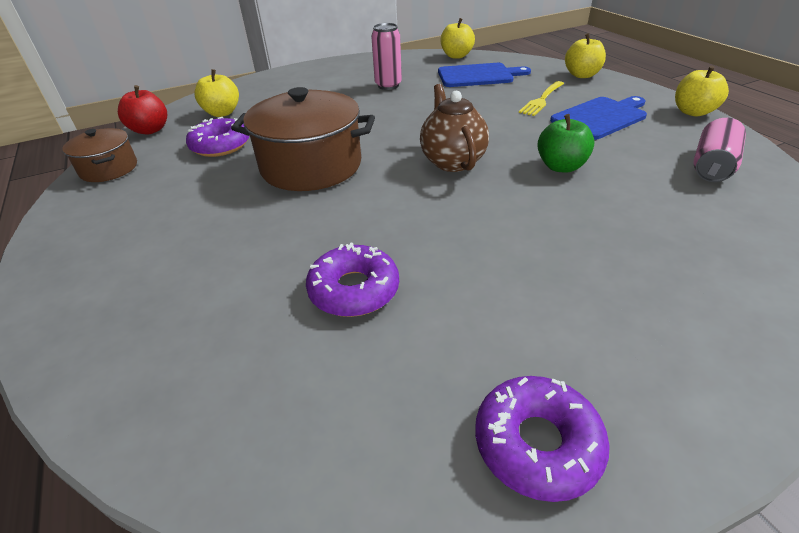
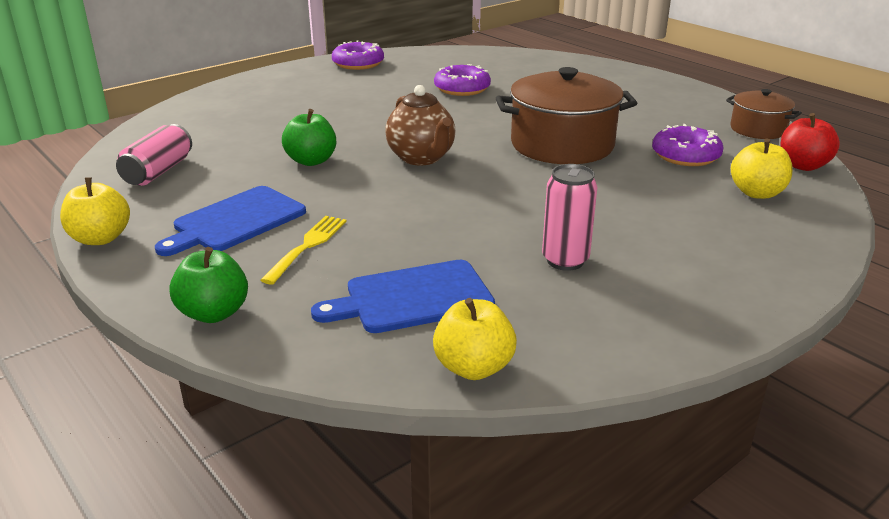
camera: 165 degrees right, 10 degrees down
(581, 75) = (214, 313): yellow apple -> green apple

